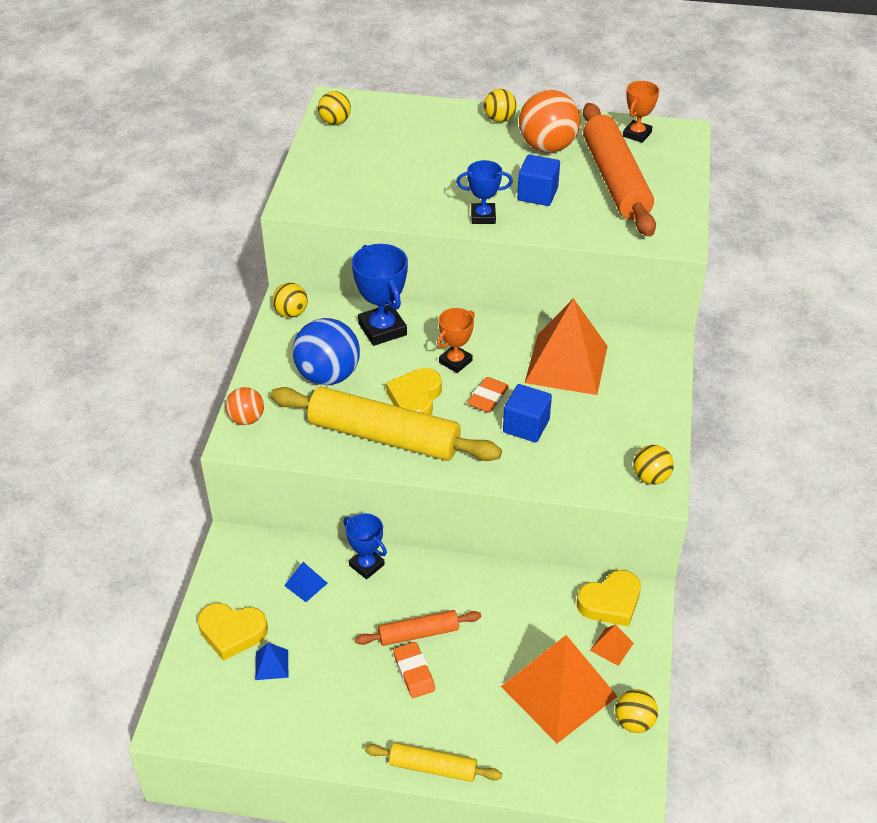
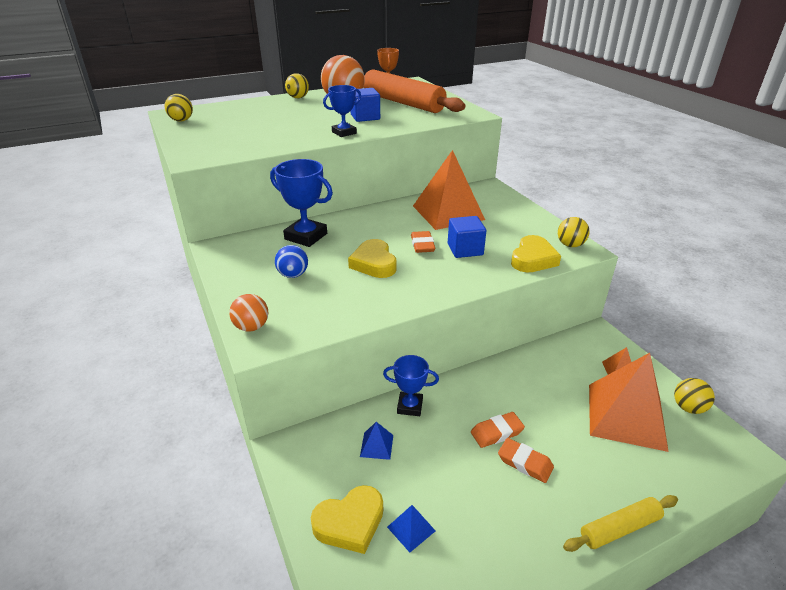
camera: 35 degrees left, 10 degrees down
(291, 313) = (224, 251): yellow ball -> none
(328, 375) = (293, 275): blue ball -> blue ball, size x0.55
(384, 436) = (377, 293): yellow rolling pin -> none
(418, 633) = (497, 432): orange rolling pin -> orange eraser
(455, 361) = (377, 235): orange trophy -> none
(610, 602) = (586, 345): yellow heart -> yellow heart (533, 259)

